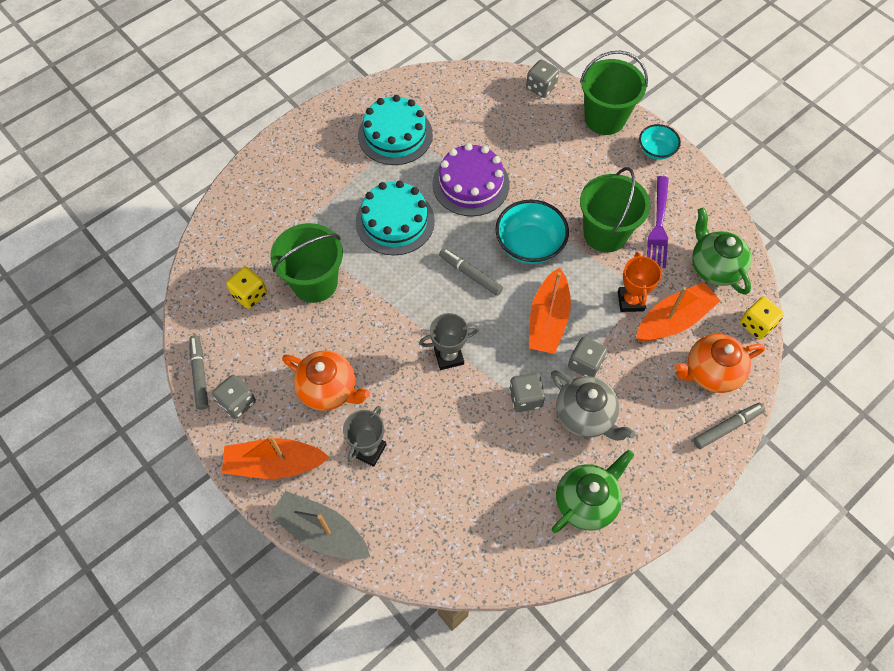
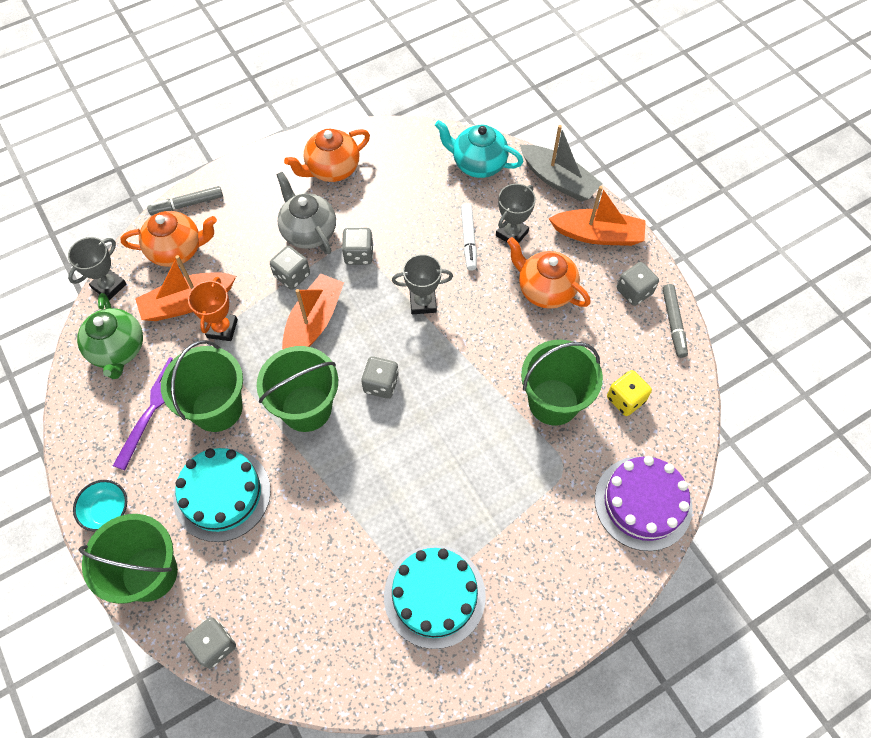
camera: 170 degrees left, 0 degrees up
(395, 221) = (454, 464): turquoise cake -> turquoise cake (222, 494)
(414, 434) = (468, 239): none -> white marker
(418, 539) = (478, 164): none -> turquoise teapot
(470, 274) = (381, 384): grey marker -> grey dice
(471, 184) = (352, 501): purple cake -> purple cake (643, 503)
(529, 245) = (306, 408): turquoise bowl -> green bucket
(586, 501) = (332, 169): green teapot -> orange teapot
(756, 324) = (109, 286): yellow dice -> grey trophy

